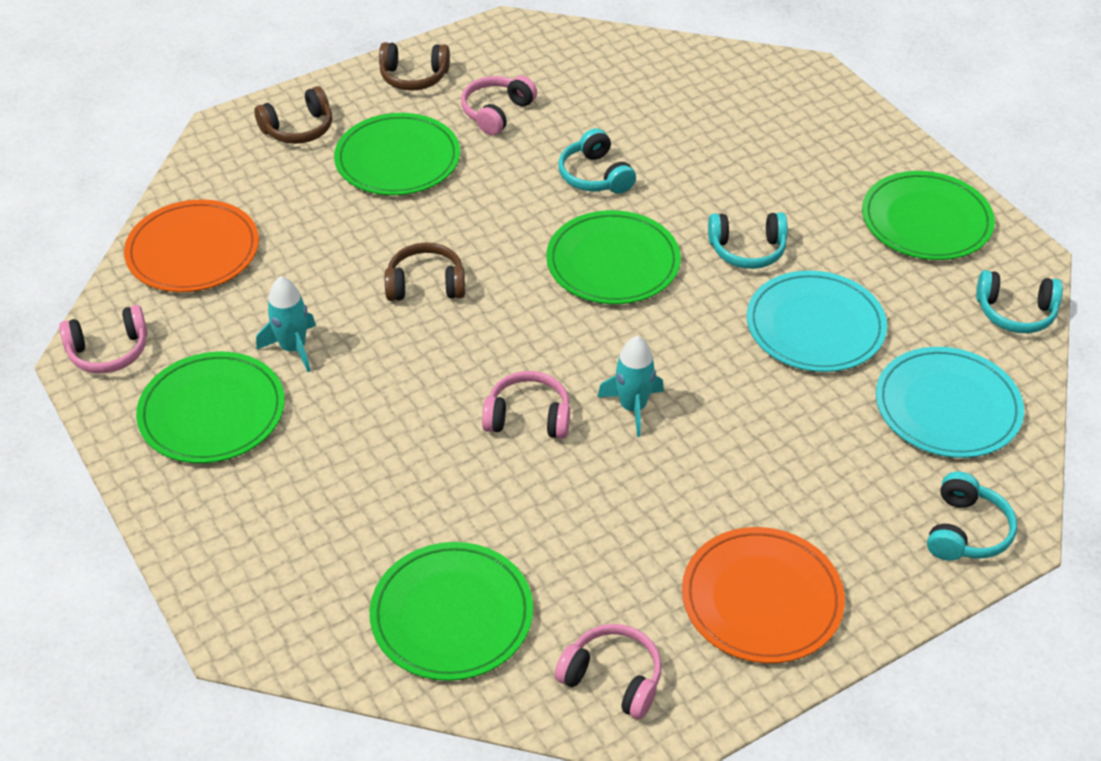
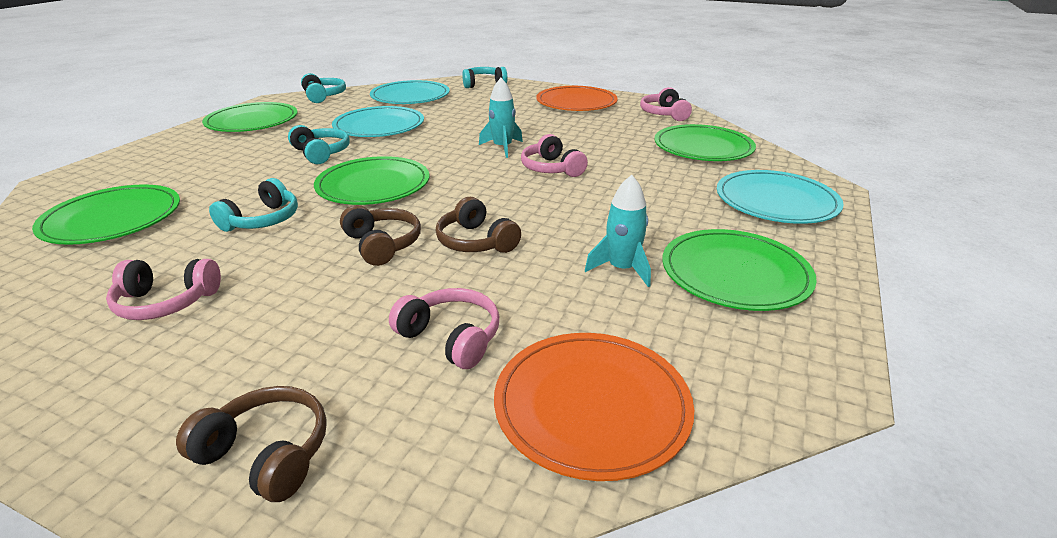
camera: 125 degrees left, 15 degrees down
(109, 351) = (789, 374): pink headphones -> pink headphones (451, 337)
(267, 554) = (776, 201): none -> turquoise plate
(397, 159) = (296, 331): green plate -> green plate (112, 219)
(414, 77) = (84, 400): brown headphones -> brown headphones (382, 244)

